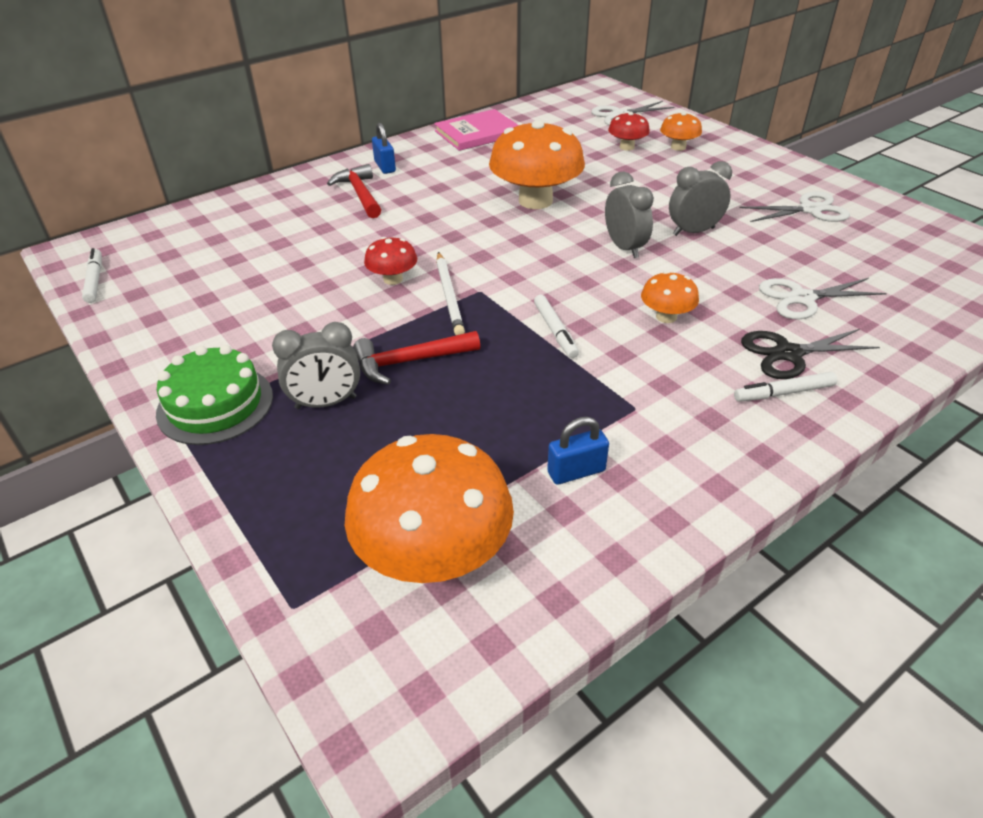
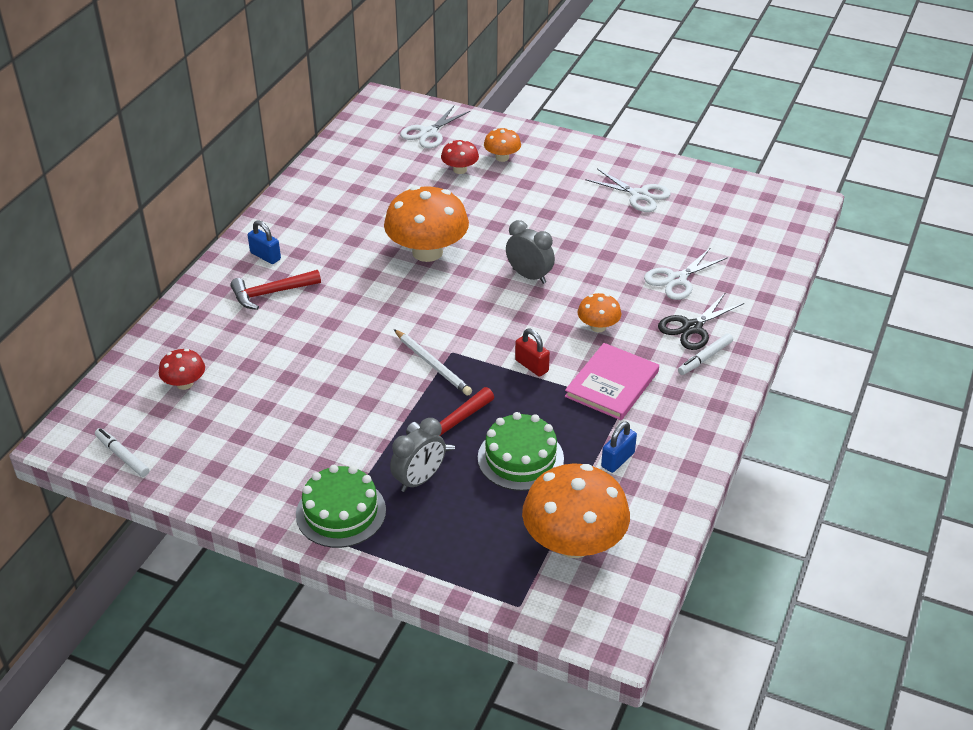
camera: 30 degrees left, 0 degrees up
(360, 194) = (271, 293): red hammer -> red hammer turned 60 degrees counterclockwise
(393, 279) = (376, 365): red mushroom -> red mushroom (185, 383)
(458, 423) = (520, 458): none -> green cake
(477, 133) = (317, 191): pink book -> pink book (612, 384)
(555, 331) = (531, 366): white marker -> red padlock
(693, 231) = (569, 243): grey clock -> none
(810, 210) = (639, 195): white scissors -> white scissors turned 75 degrees clockwise

